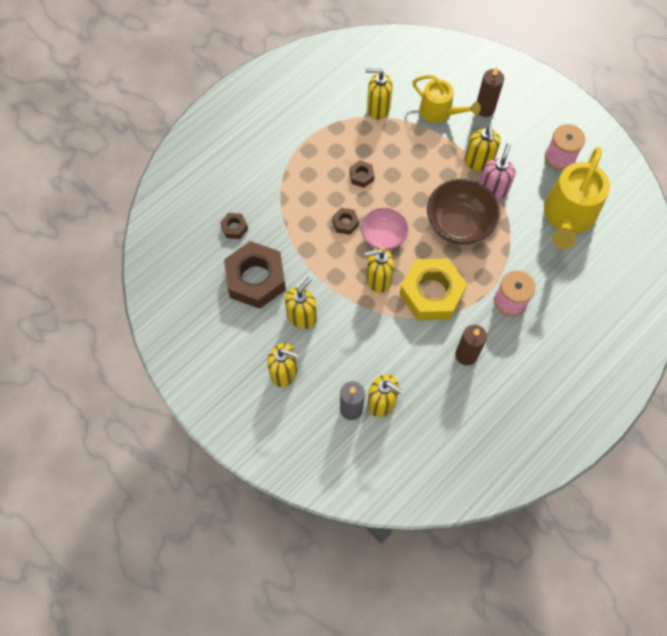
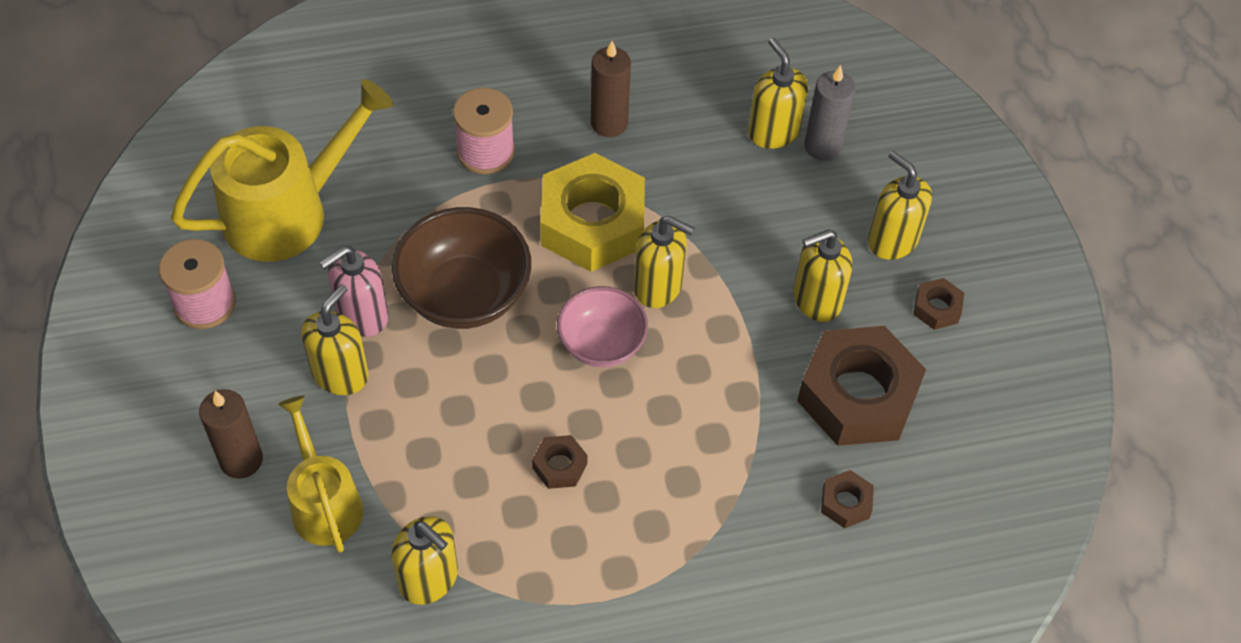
camera: 150 degrees left, 10 degrees down
(345, 223) = (647, 401): brown nut -> brown nut (937, 308)

